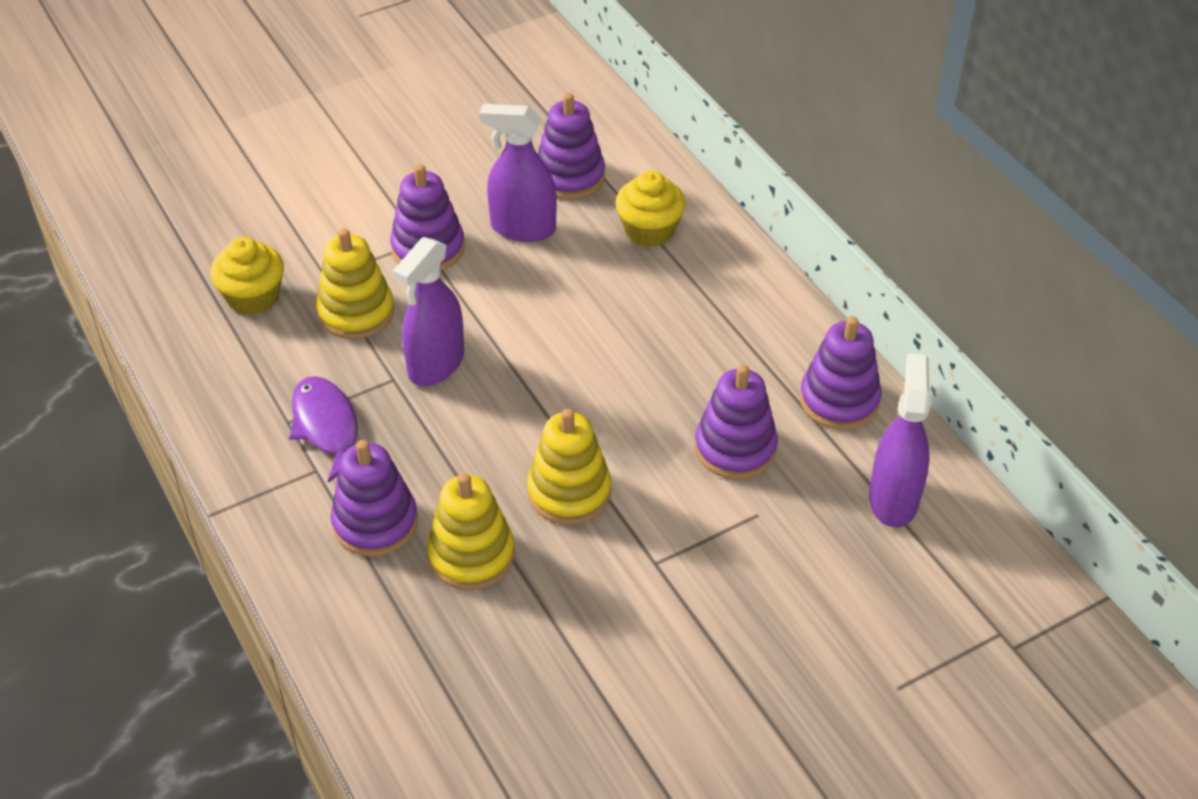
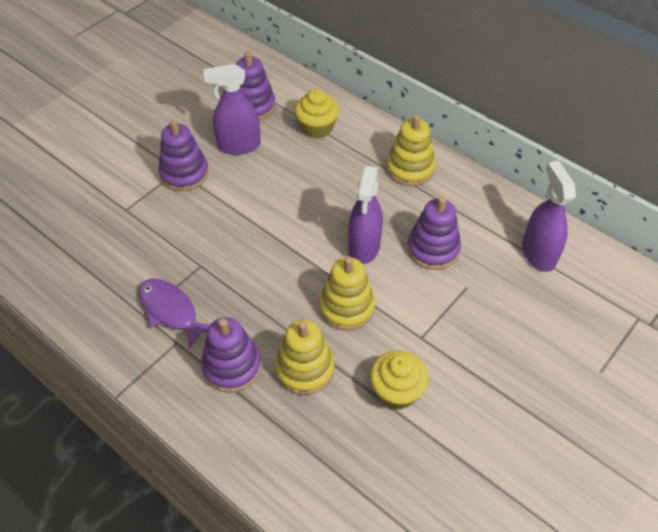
camera: 20 degrees left, 5 degrees up
(253, 297) = (81, 236): yellow cupcake -> yellow cupcake (397, 391)
(356, 312) = (156, 228): yellow stacking toy -> yellow stacking toy (410, 169)
(436, 364) = (223, 248): purple spray bottle -> purple spray bottle (364, 247)
(839, 400) = (478, 202): purple stacking toy -> none

